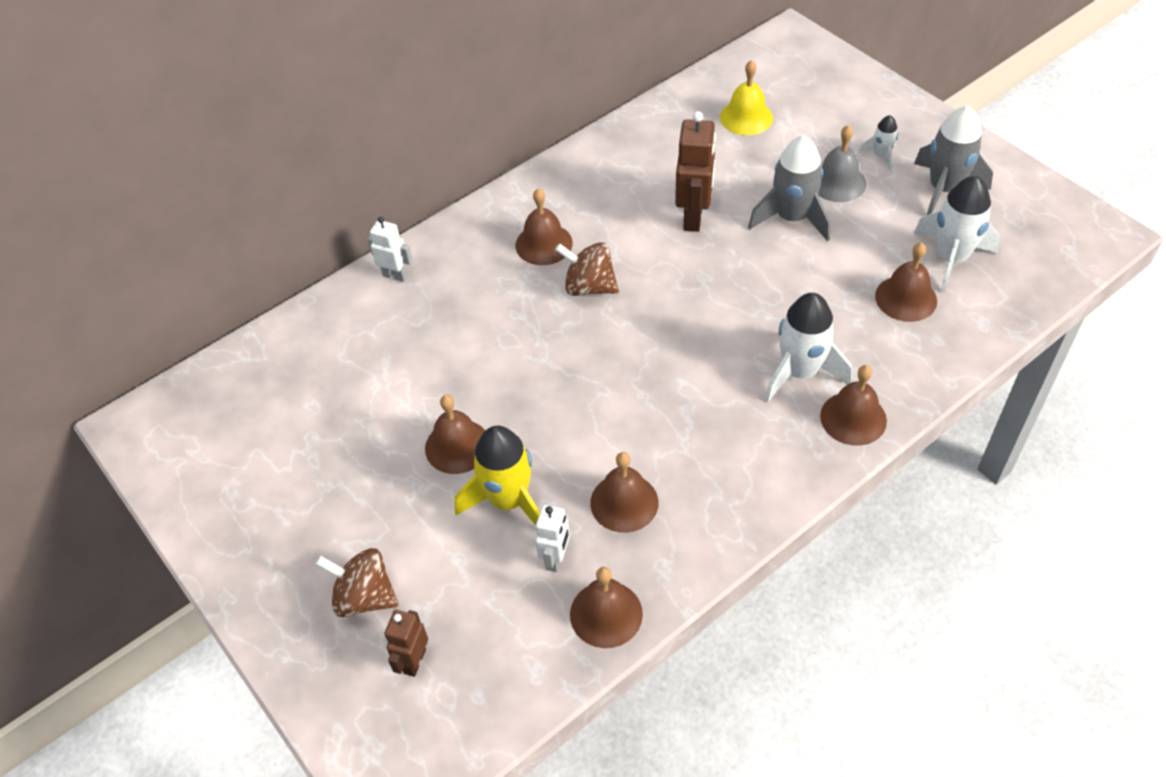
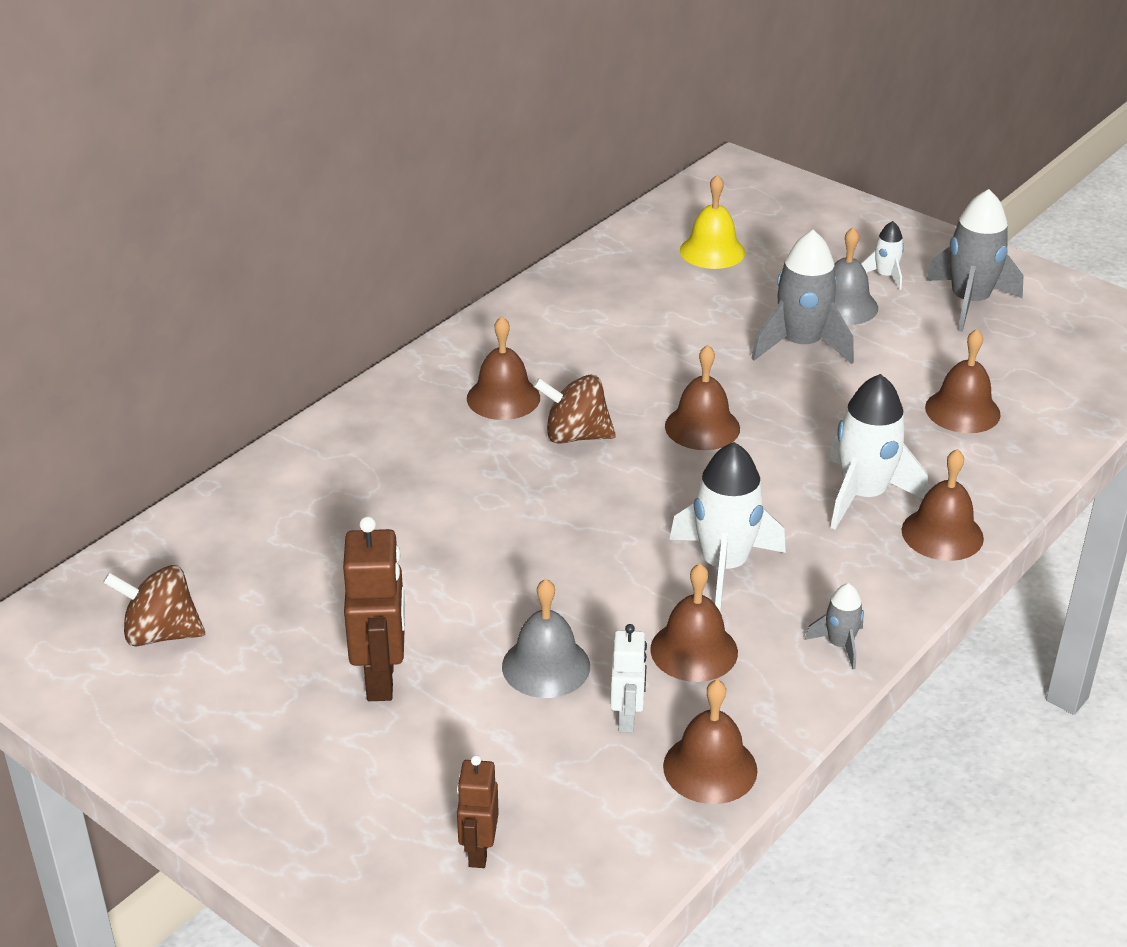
camera: 15 degrees left, 15 degrees down
(364, 597) = (389, 792): brown spinning top -> brown spinning top (161, 633)
(395, 275) = (320, 448): white robot -> none
(457, 446) = (460, 617): brown bell -> brown bell (702, 427)
(508, 500) = (546, 666): yellow rocket -> grey bell
(693, 217) = (682, 354): brown robot -> brown robot (381, 679)
(739, 514) = (840, 645): none -> grey rocket
(950, 258) = (1000, 367): white rocket -> white rocket (724, 566)

